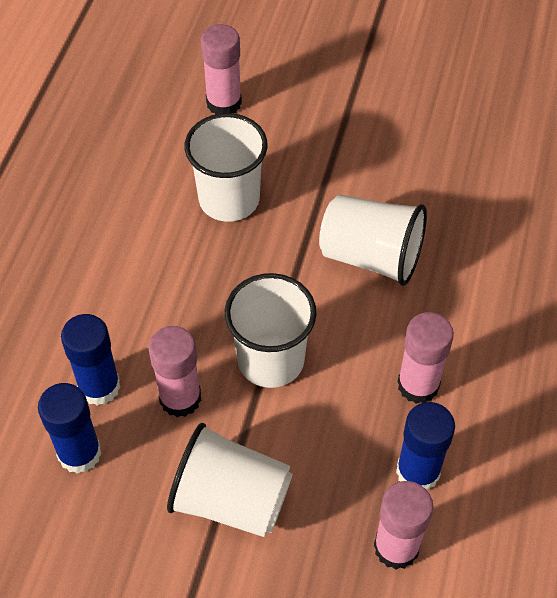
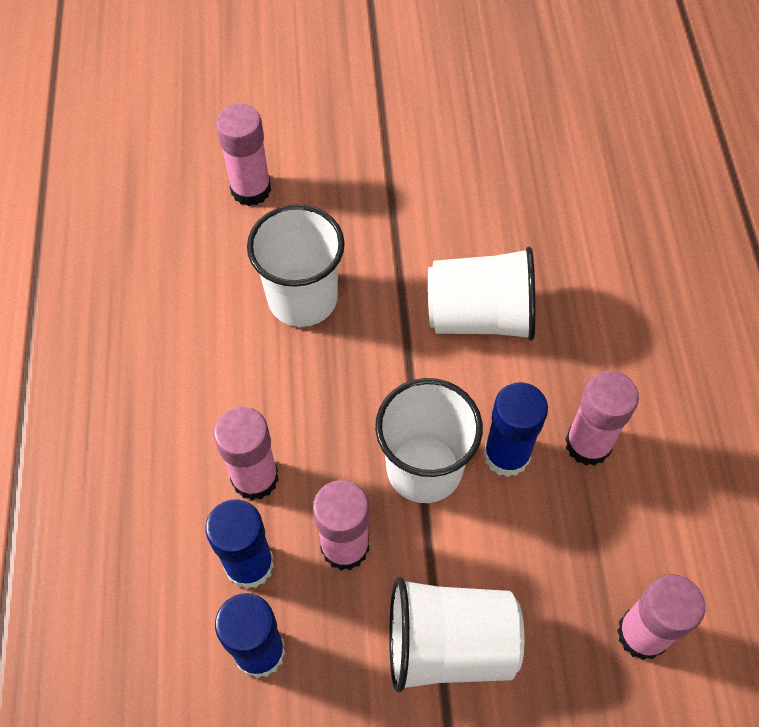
camera: 20 degrees left, 5 degrees up
(131, 324) = (255, 478): none -> pink glue stick
(418, 472) = (628, 541): blue glue stick -> blue glue stick (506, 455)

